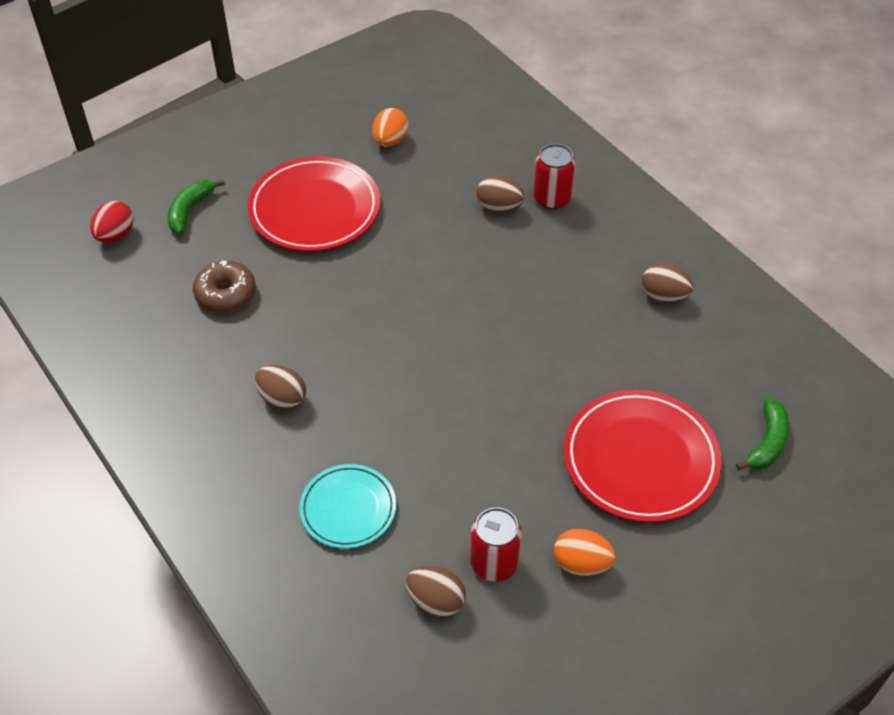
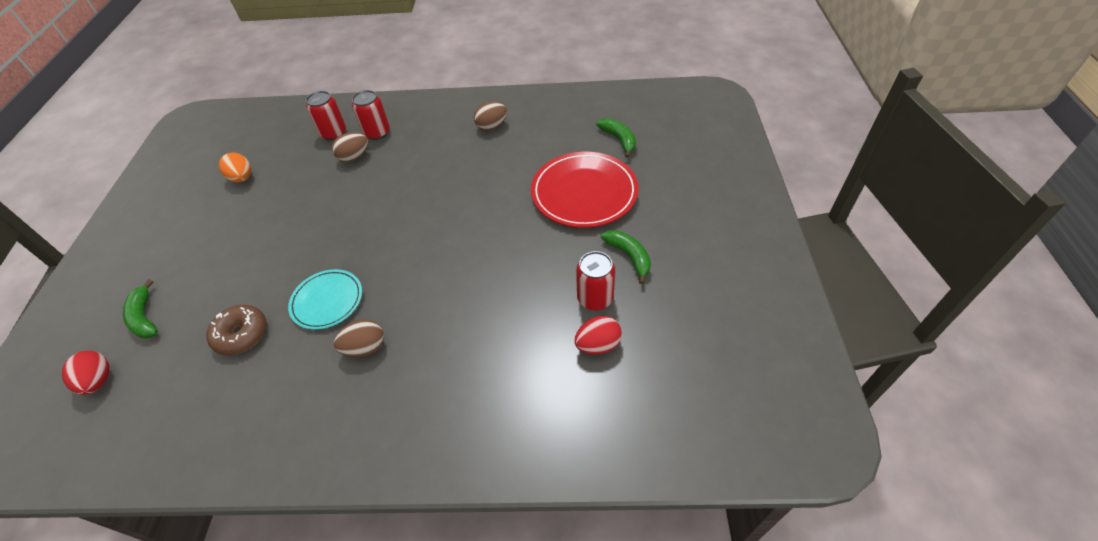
camera: 50 degrees left, 0 degrees up
(315, 209) = (240, 244): red plate -> none
(348, 508) = (487, 356): turquoise plate -> turquoise plate (327, 301)
(436, 602) = (598, 345): brown egg -> red egg
(515, 162) = (334, 133): none -> red can
(581, 563) = (629, 256): orange egg -> green banana

